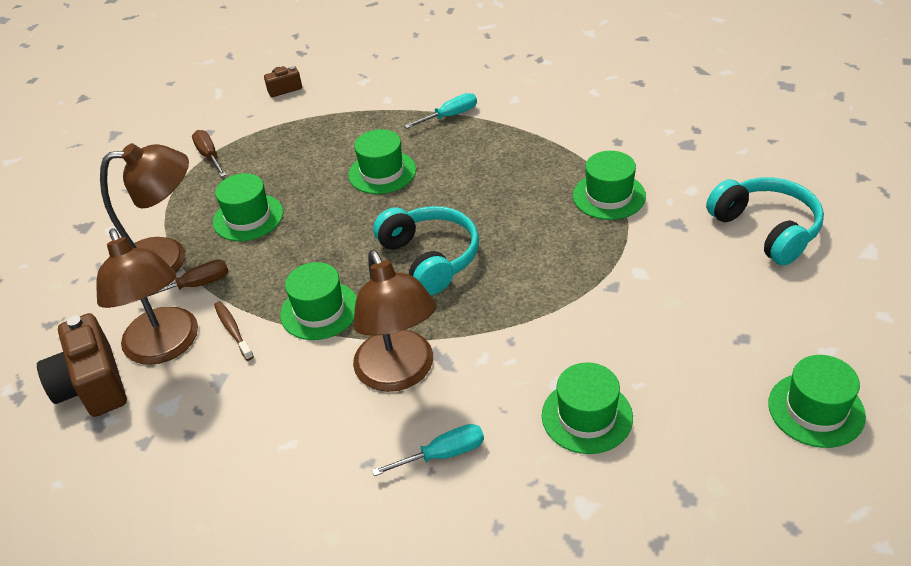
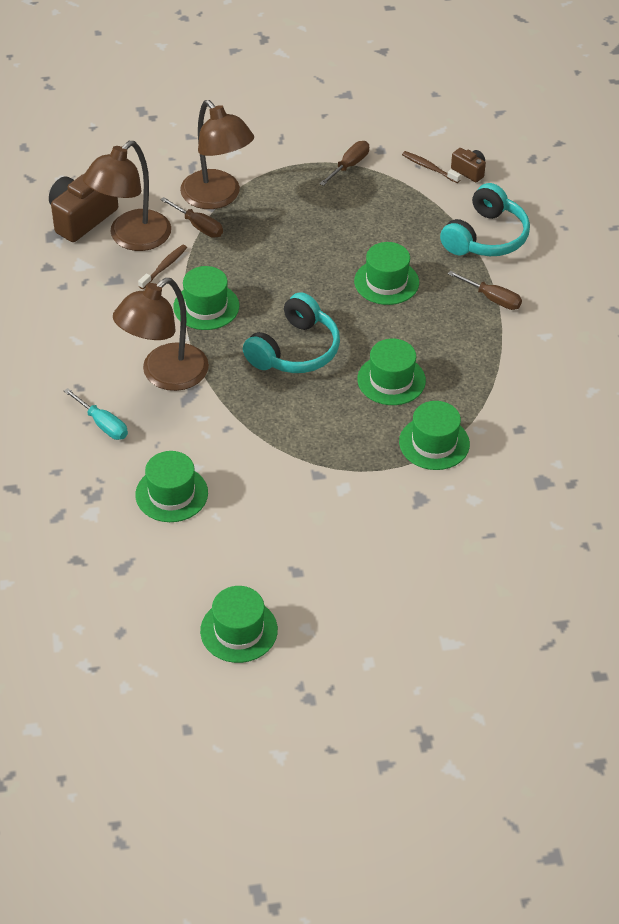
camera: 60 degrees right, 5 degrees up
(248, 217) = (287, 222): green hat -> green hat (391, 380)
(258, 109) = (429, 167): none -> brown toothbrush
(450, 116) = (492, 298): turquoise screwdriver -> brown screwdriver
(766, 229) = (444, 564): turquoise headphones -> turquoise headphones (486, 237)

